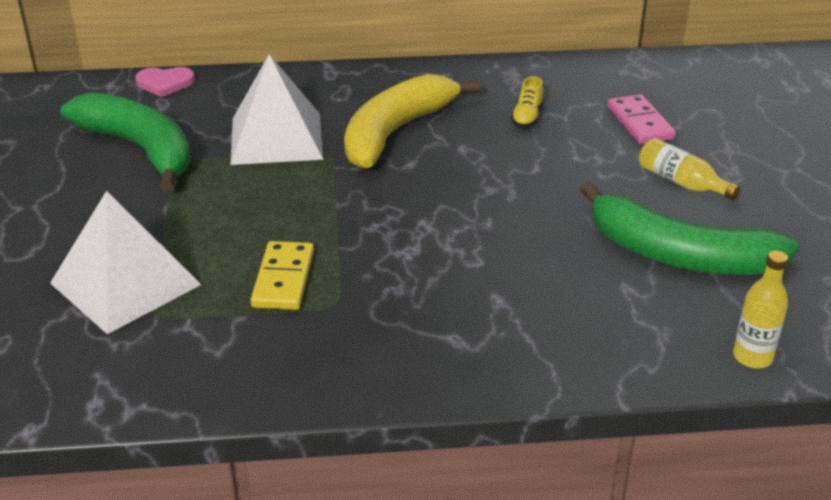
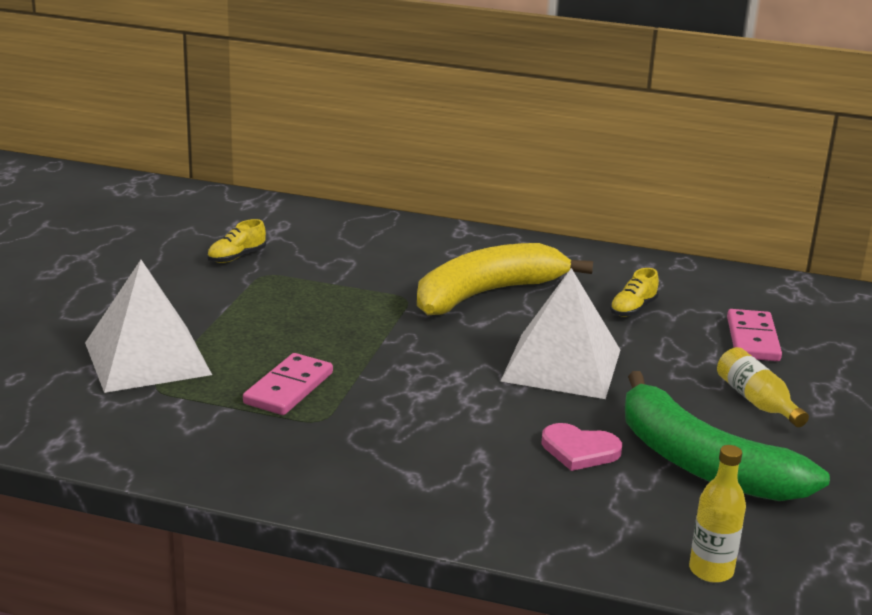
camera: 20 degrees right, 10 degrees down
(140, 149) = (236, 257): green banana -> yellow shoe
(165, 83) = (297, 210): pink heart -> pink heart (579, 450)
(276, 138) = (367, 274): white pyramid -> white pyramid (562, 365)
(284, 279) = (289, 388): yellow domino -> pink domino

